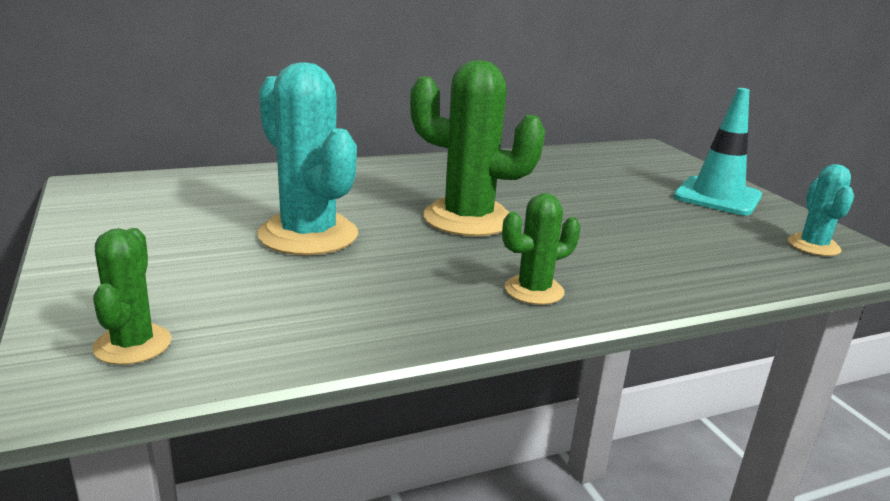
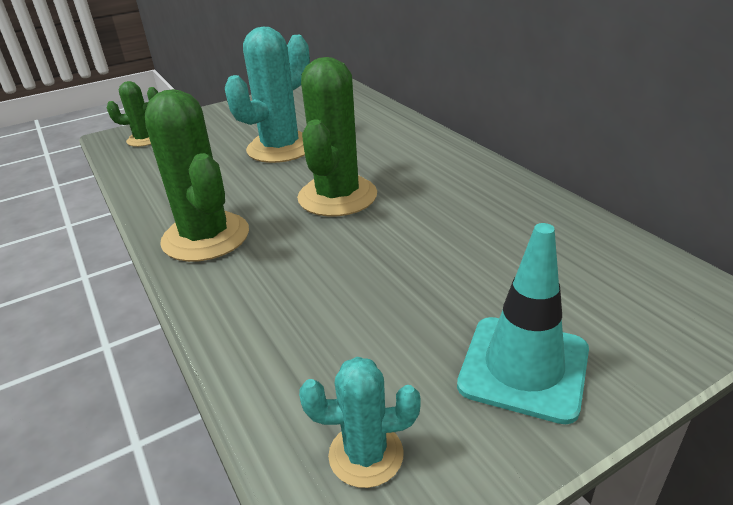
camera: 85 degrees right, 10 degrees up
(534, 290) = (206, 237): green cactus -> green cactus, size x1.86

